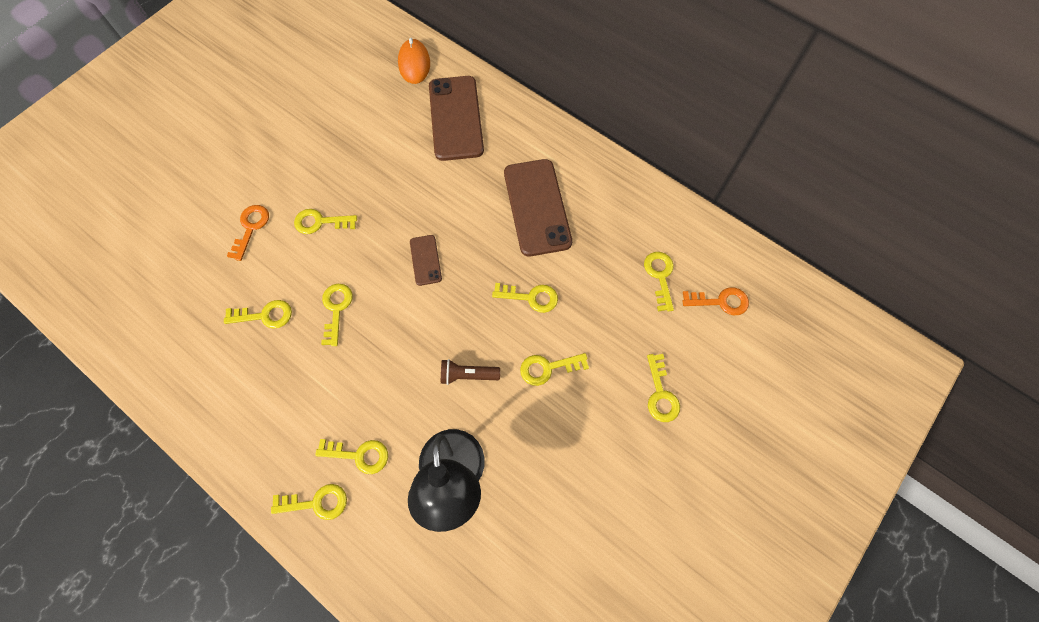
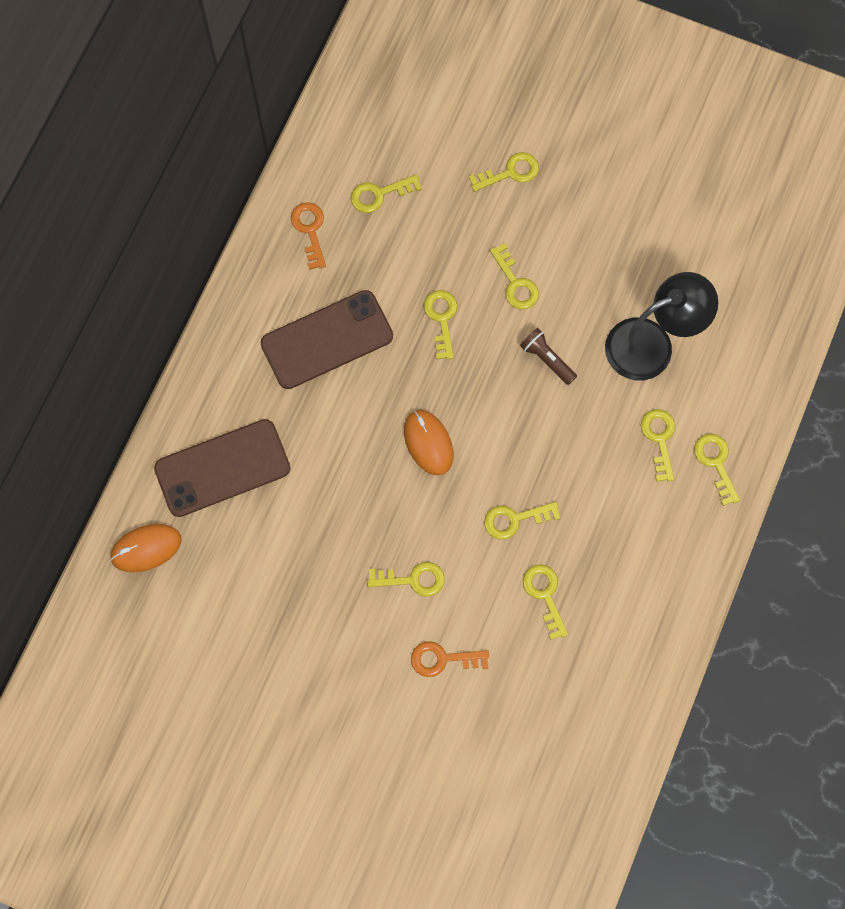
camera: 105 degrees left, 5 degrees up
(320, 222) = (413, 579): yellow key -> yellow key turned 75 degrees counterclockwise
(425, 260) = (428, 443): brown phone -> orange mouse
(467, 375) = (547, 359): brown flashlight -> brown flashlight turned 150 degrees clockwise
(720, 301) = (392, 131): orange key -> orange key (310, 230)

